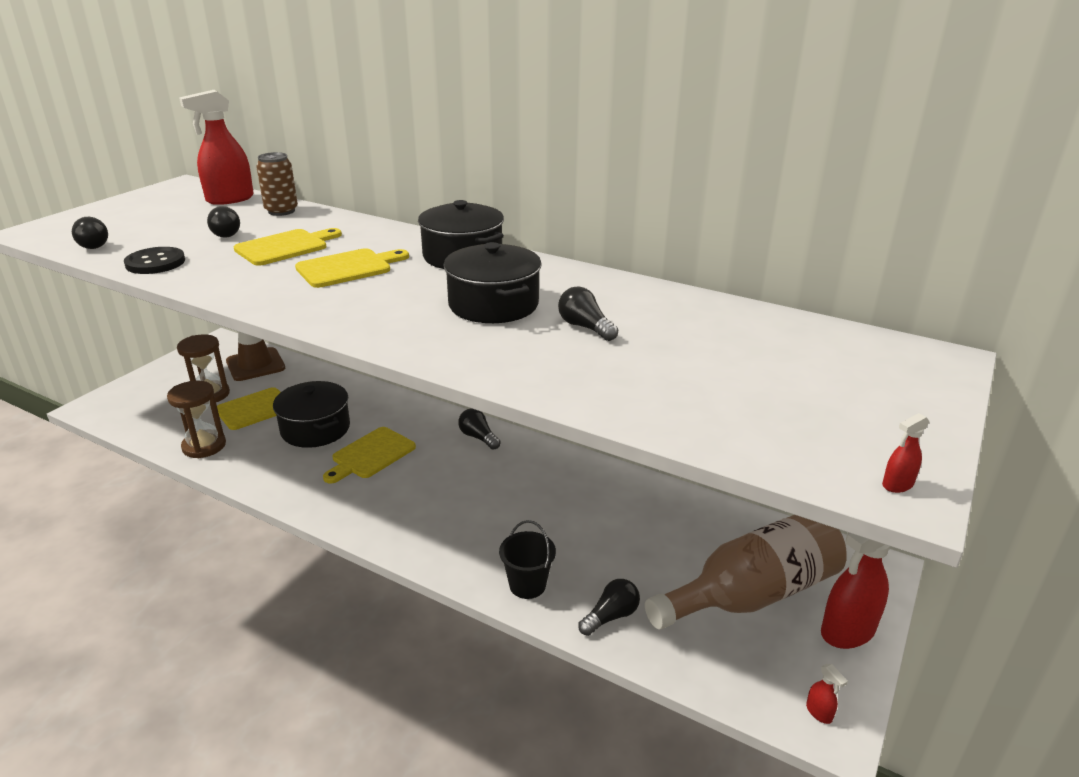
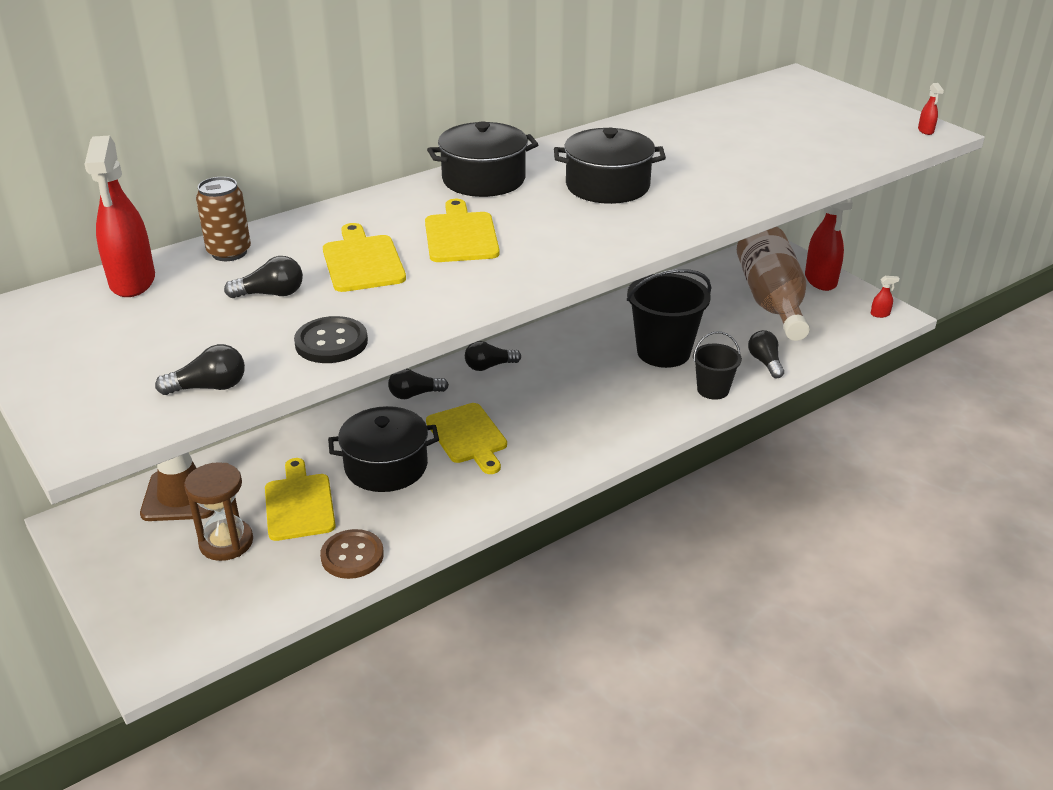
camera: 65 degrees left, 5 degrees up
(204, 446) = (352, 556): brown hourglass -> brown button
(574, 533) = (663, 352): none -> black bucket
(585, 327) = (677, 162): black light bulb -> black light bulb (414, 394)

